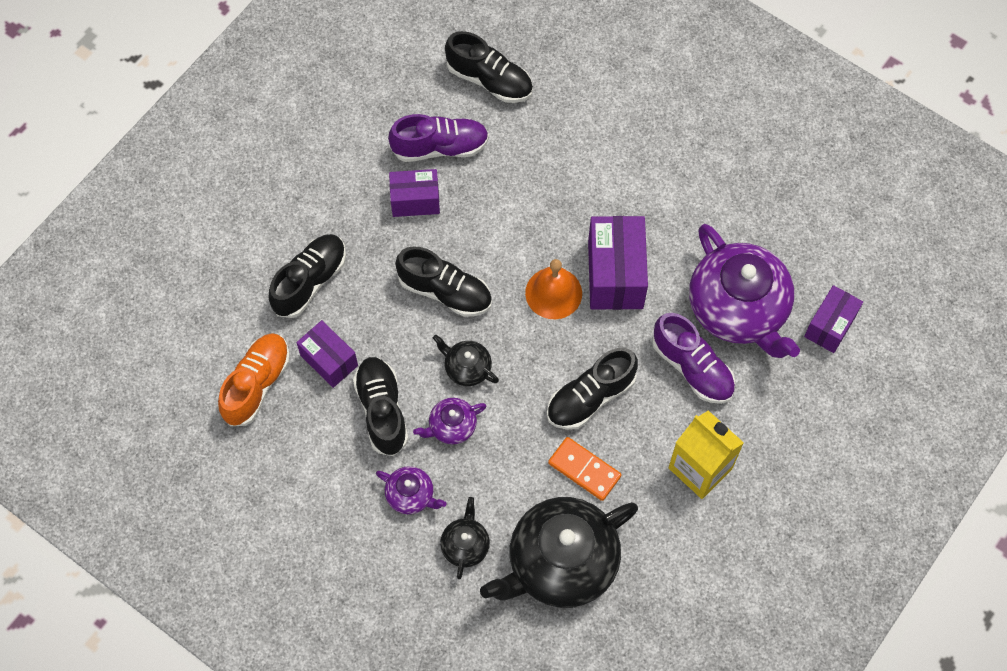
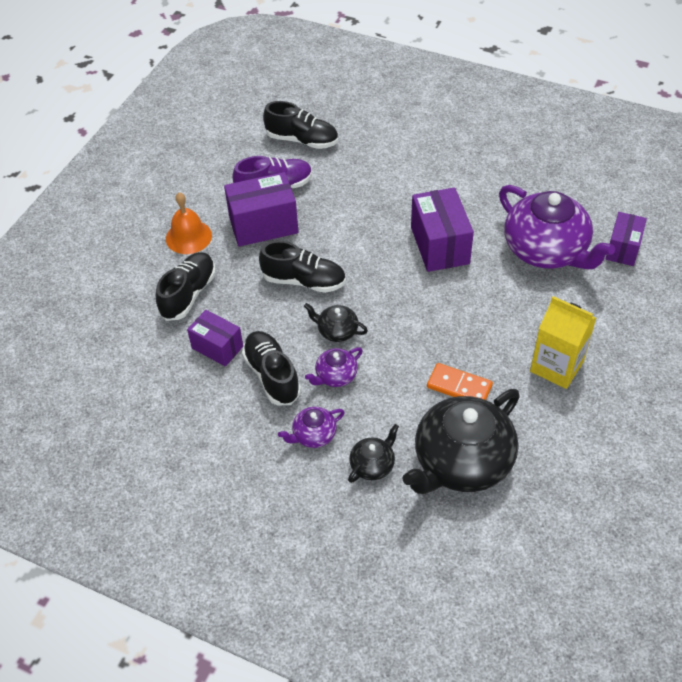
camera: 10 degrees left, 15 degrees down
(257, 384) = (158, 376): orange shoe -> none
(411, 495) = (313, 435): purple teapot -> purple teapot turned 135 degrees clockwise
(415, 201) = (263, 225): purple box -> purple box, size x1.58
(465, 545) = (373, 465): black teapot -> black teapot turned 45 degrees clockwise
(553, 293) = (393, 266): orange bell -> orange bell (188, 237)
(590, 397) = (447, 333): black shoe -> none
(692, 367) = (524, 296): purple shoe -> none

